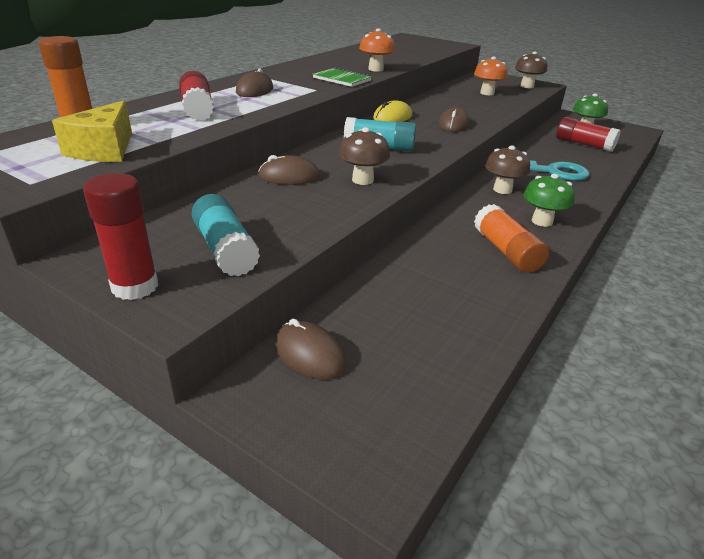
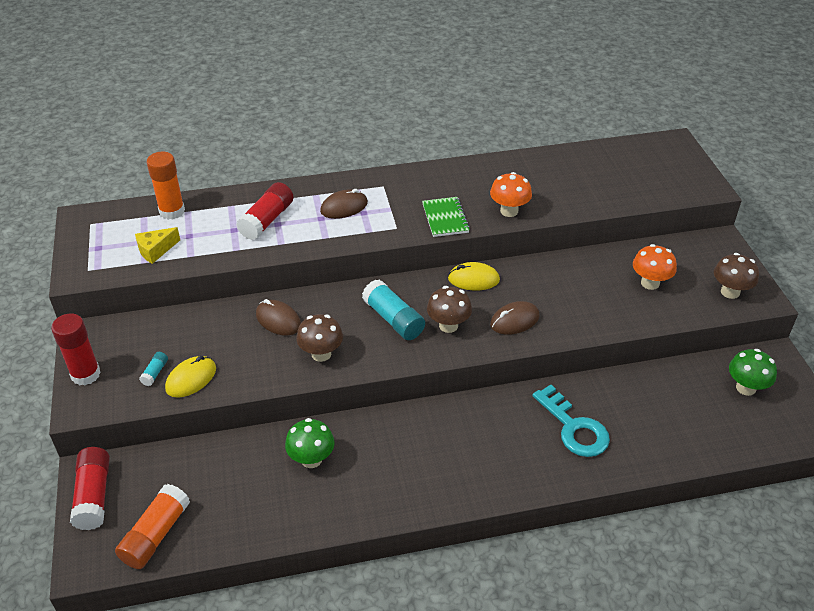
camera: 45 degrees right, 10 degrees up
(104, 149) = (155, 250): yellow cheese -> yellow cheese, size x0.67
(225, 250) = (155, 373): turquoise glue stick -> turquoise glue stick, size x0.48
(274, 237) = (191, 379): none -> yellow mouse
(309, 354) = (144, 473): brown mouse -> none
(502, 190) = (481, 420): brown mushroom -> brown mushroom (448, 325)
(506, 251) = (370, 483): orange glue stick -> orange glue stick (156, 535)
(542, 221) = (451, 475): green mushroom -> green mushroom (311, 459)
(583, 144) = (690, 411): red glue stick -> red glue stick (94, 496)

